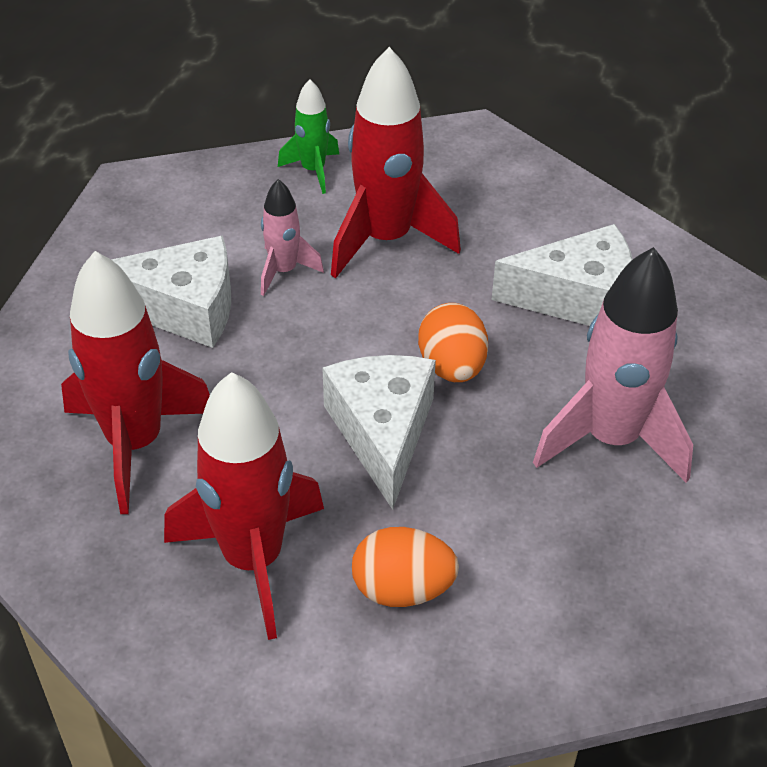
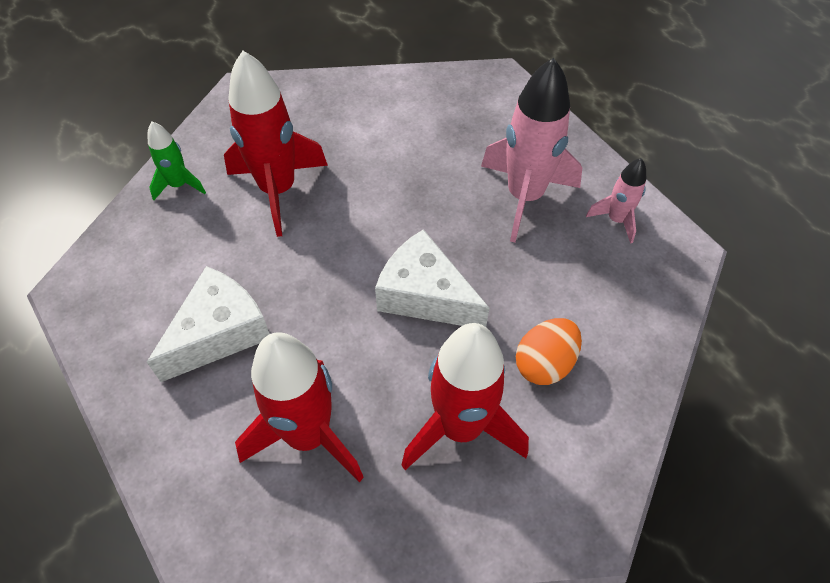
camera: 50 degrees left, 10 degrees up
(284, 271) = (247, 257): pink rocket -> pink rocket (616, 220)
(452, 366) = (408, 228): orange egg -> none
(578, 298) = (415, 139): white cheese -> none

